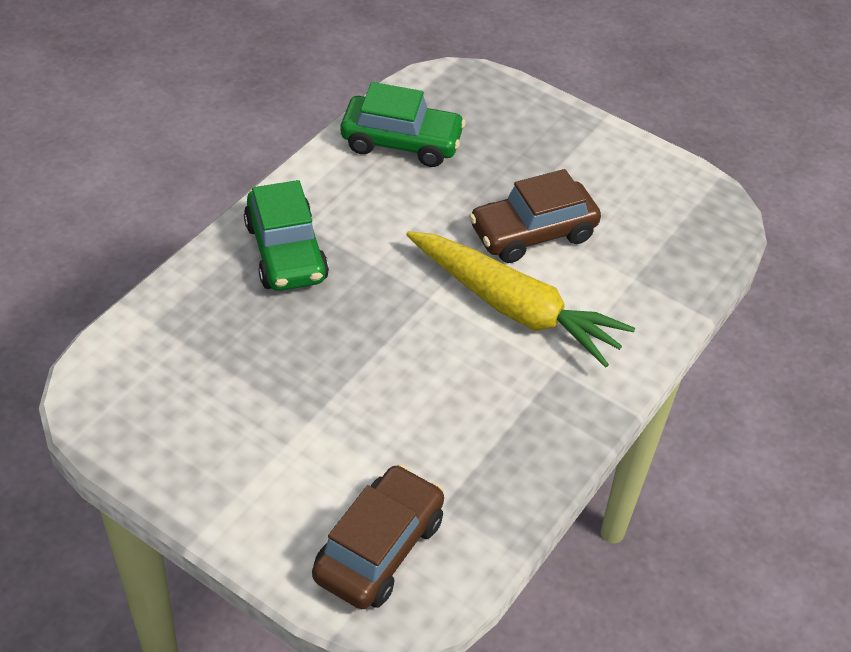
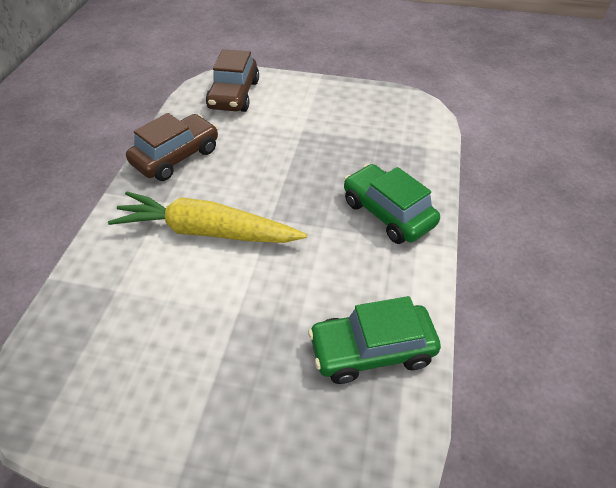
camera: 160 degrees right, 0 degrees up
(532, 233) = (212, 299): brown car -> brown car (176, 157)

